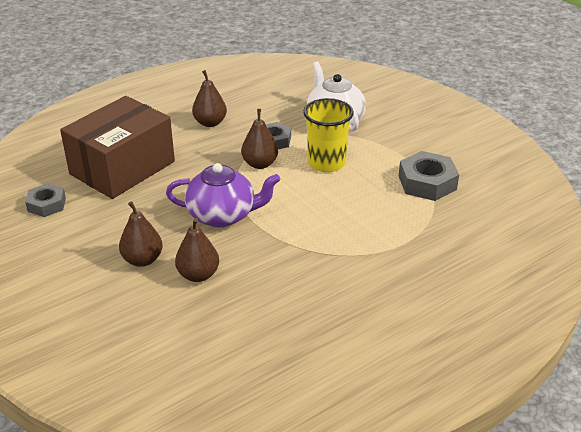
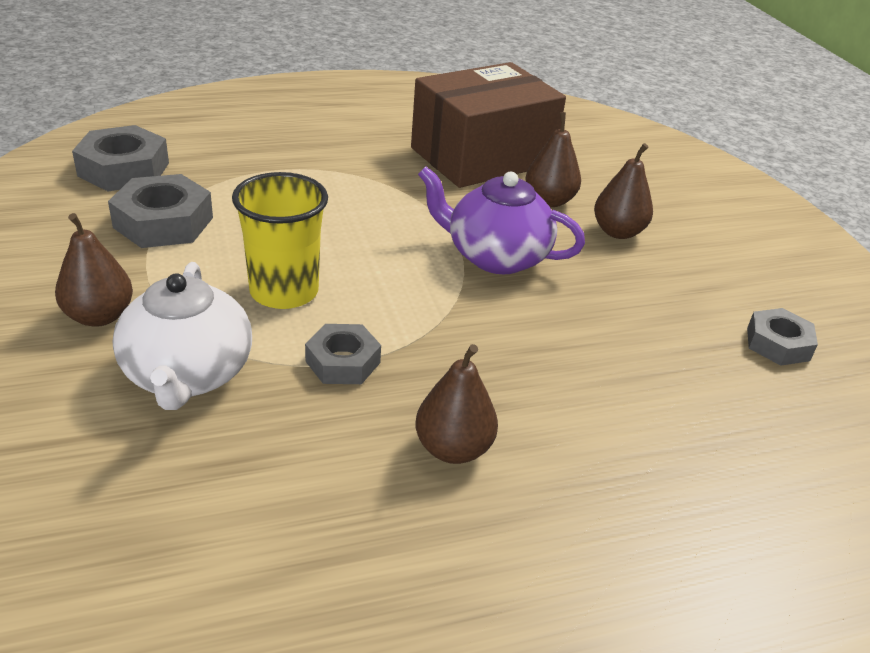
camera: 165 degrees left, 0 degrees up
(122, 168) = (653, 382): brown box -> brown box (482, 156)
(260, 164) = (398, 321): brown pear -> brown pear (99, 316)
(496, 211) = (124, 169): none -> grey nut

